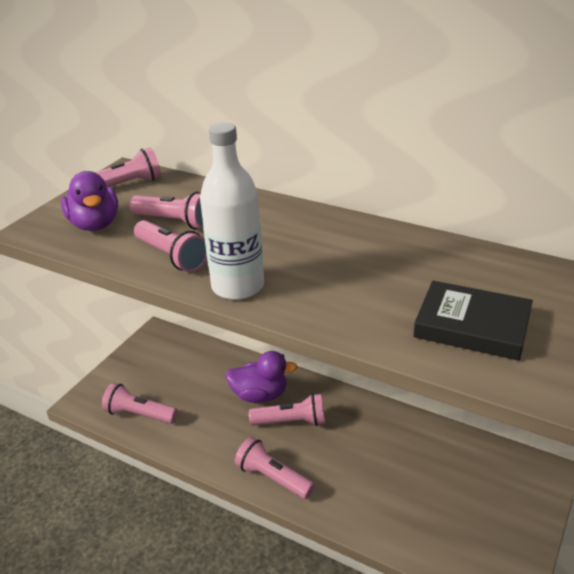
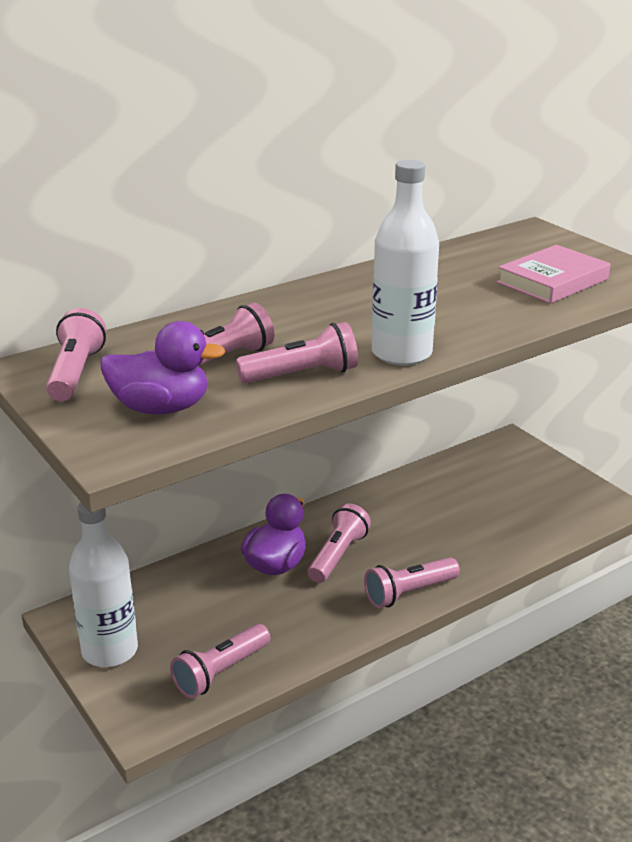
camera: 65 degrees left, 5 degrees down
(137, 361) = (110, 651): none -> white bottle
(472, 326) = (552, 281): black book -> pink book

